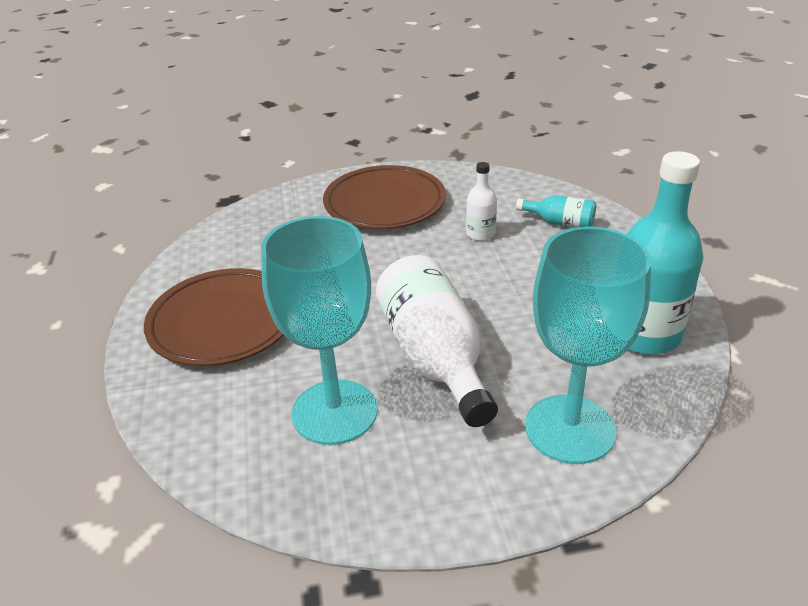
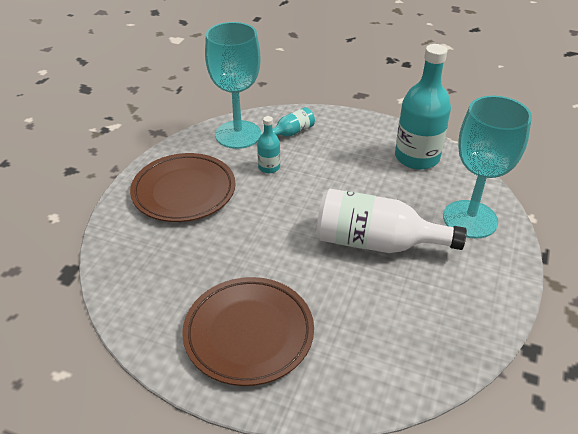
camera: 60 degrees left, 5 degrees up
(334, 412) = (392, 308): turquoise goblet -> turquoise goblet (238, 134)
(480, 234) = (269, 167): white bottle -> turquoise bottle

